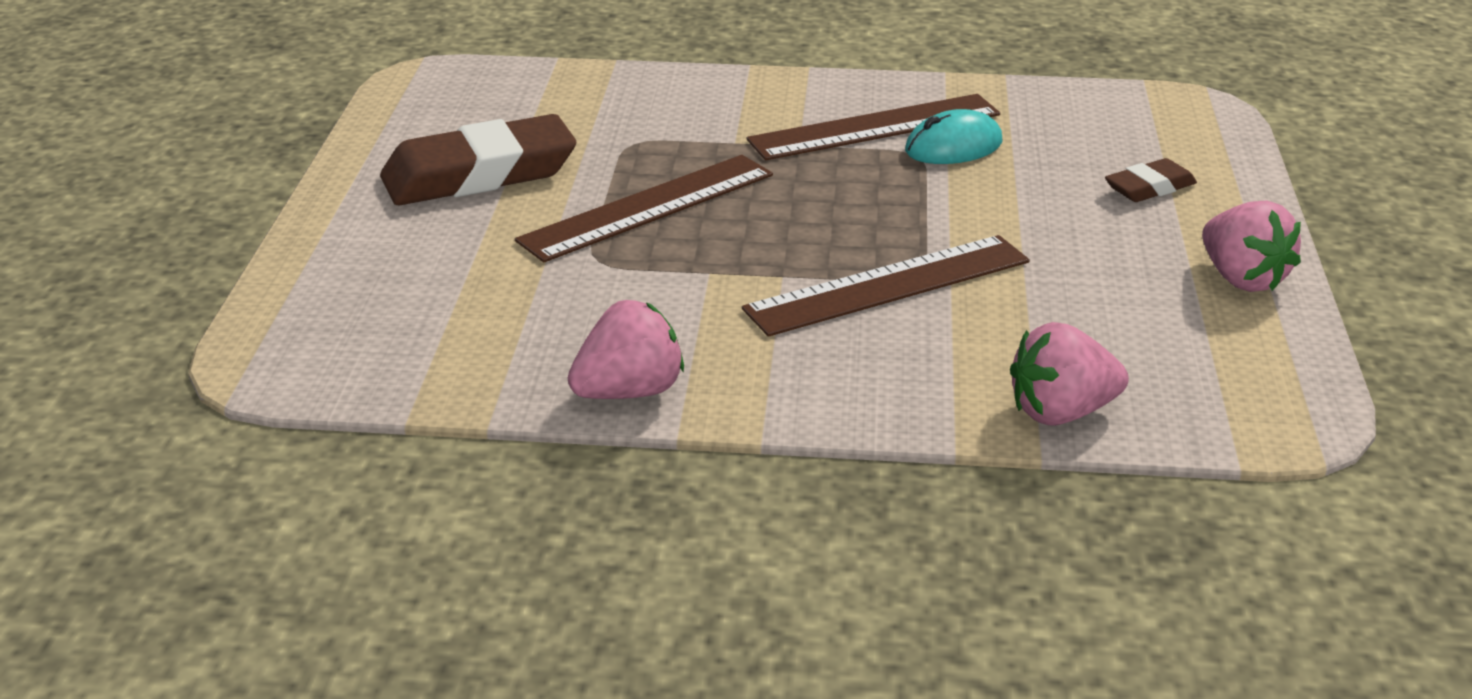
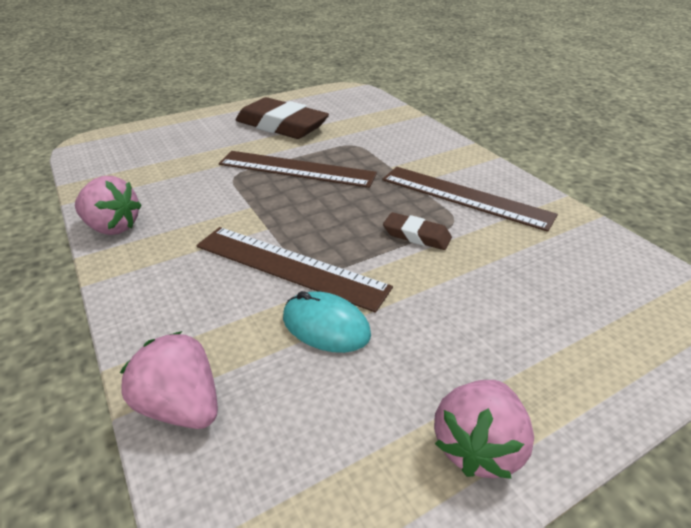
camera: 55 degrees right, 5 degrees up
(953, 146) = (483, 229): turquoise mouse -> turquoise mouse (326, 326)
(1149, 188) = (551, 333): brown eraser -> brown eraser (416, 235)

